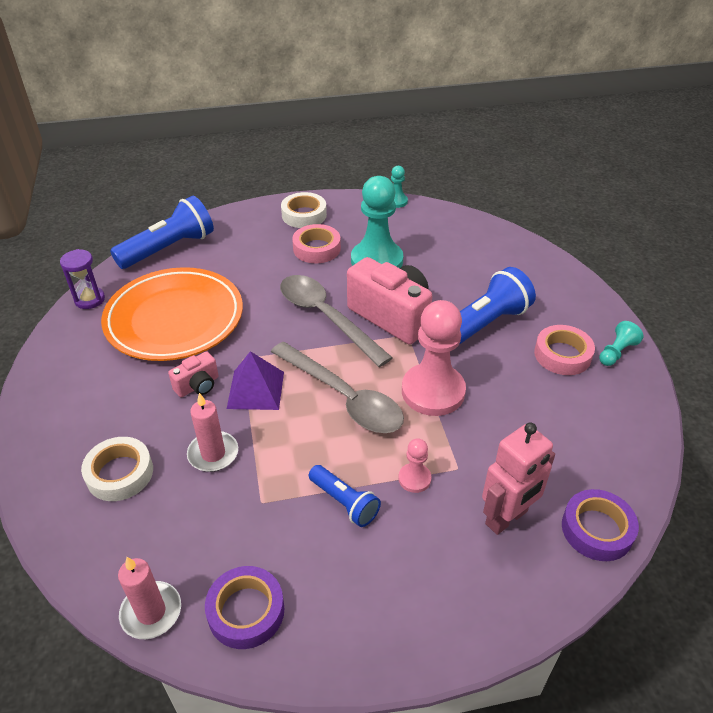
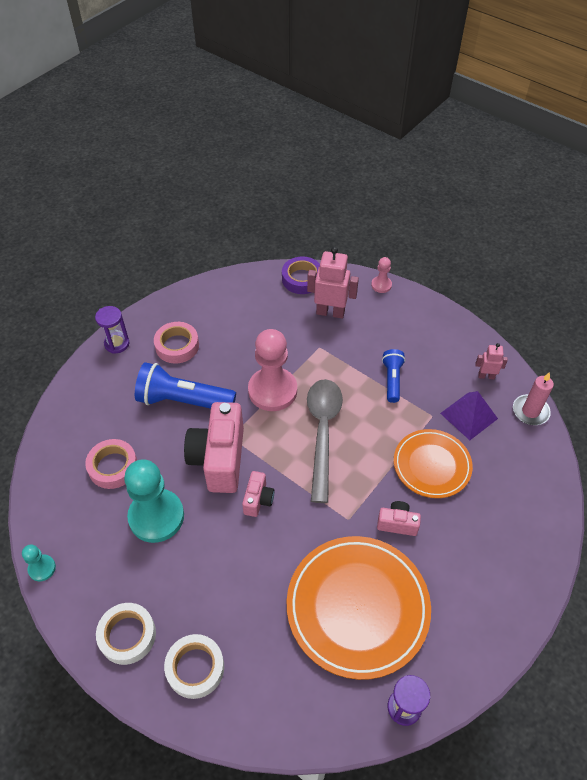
camera: 130 degrees left, 10 degrees up
(120, 473) = (495, 501): white tape -> white tape (195, 668)
(169, 248) = (281, 715): blue flashlight -> none
(213, 453) = (432, 465): pink candle -> orange plate
(246, 611) = (486, 376): purple tape -> pink robot
(255, 390) = (365, 486): purple pyramid -> purple pyramid (469, 416)
(316, 248) = (175, 577): pink tape -> pink tape (113, 467)
(326, 317) = (258, 500): grey spoon -> pink camera
(414, 479) = (346, 360): pink pawn -> pink pawn (381, 285)
(601, 317) = (117, 344): none -> purple hourglass
(616, 352) = (151, 322): turquoise pawn -> none

